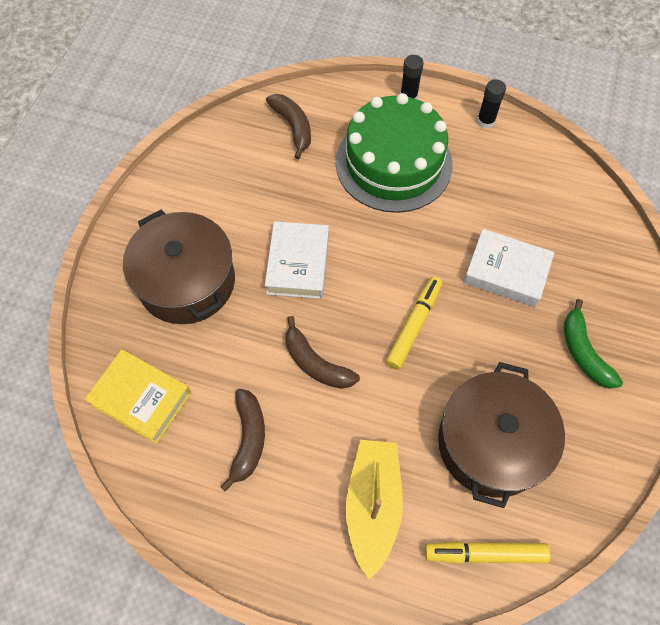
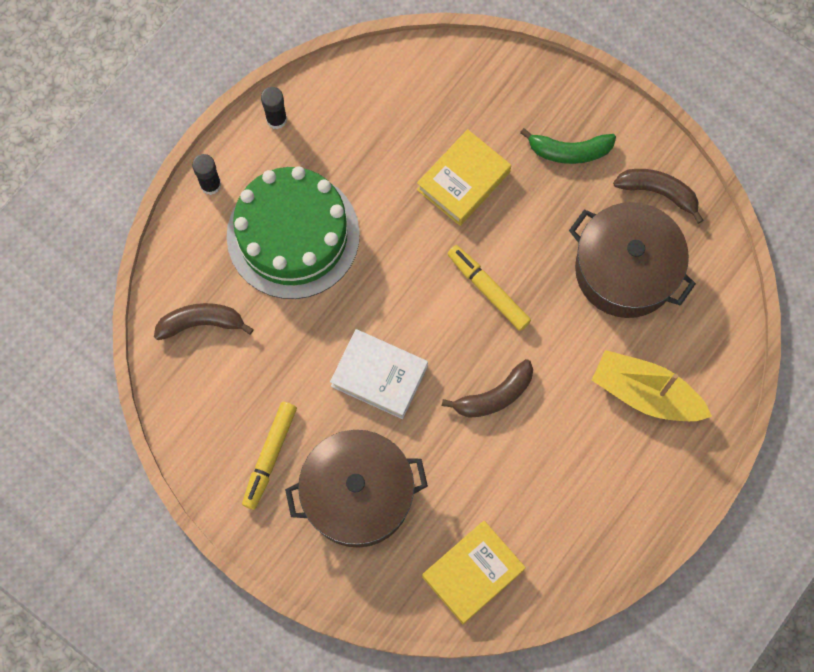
camera: 70 degrees left, 10 degrees up
(248, 439) = (548, 483): brown banana -> brown banana (658, 192)
(485, 554) = (716, 316): yellow marker -> yellow marker (270, 456)
(506, 272) = (463, 181): white book -> yellow book

